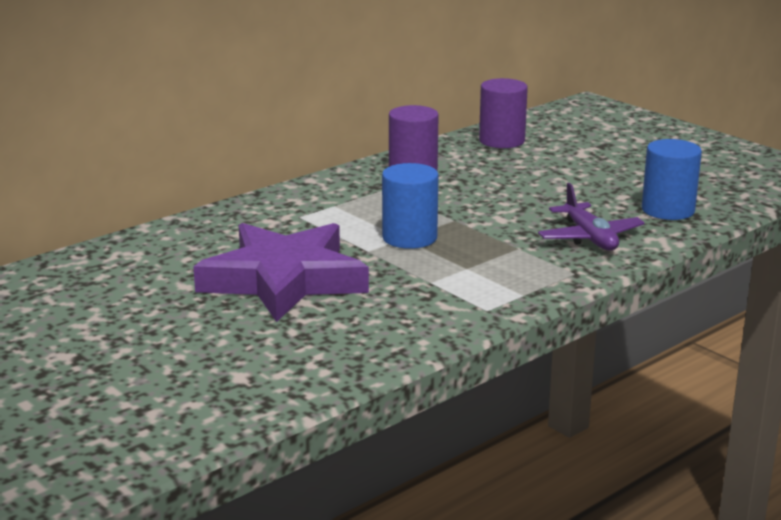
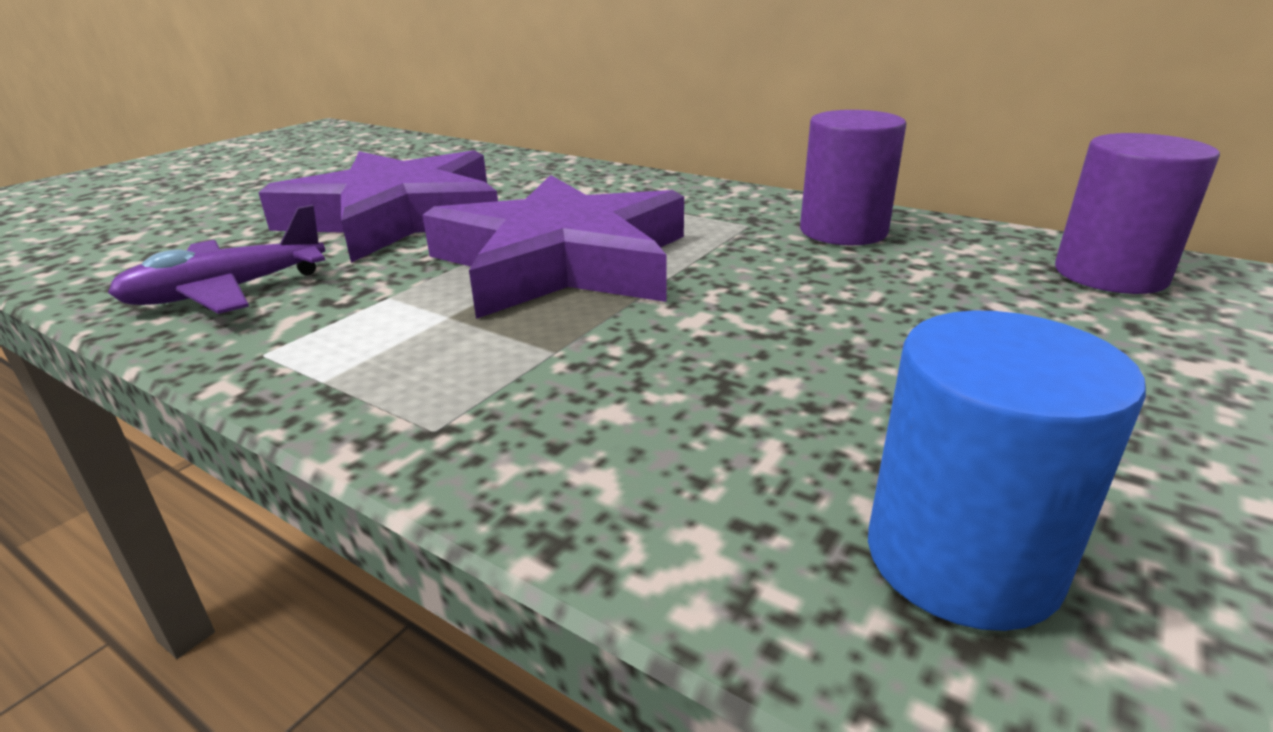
camera: 75 degrees right, 5 degrees up
(409, 237) = (563, 261): blue cylinder -> purple star
(589, 238) = (648, 429): purple plane -> purple plane (227, 292)

